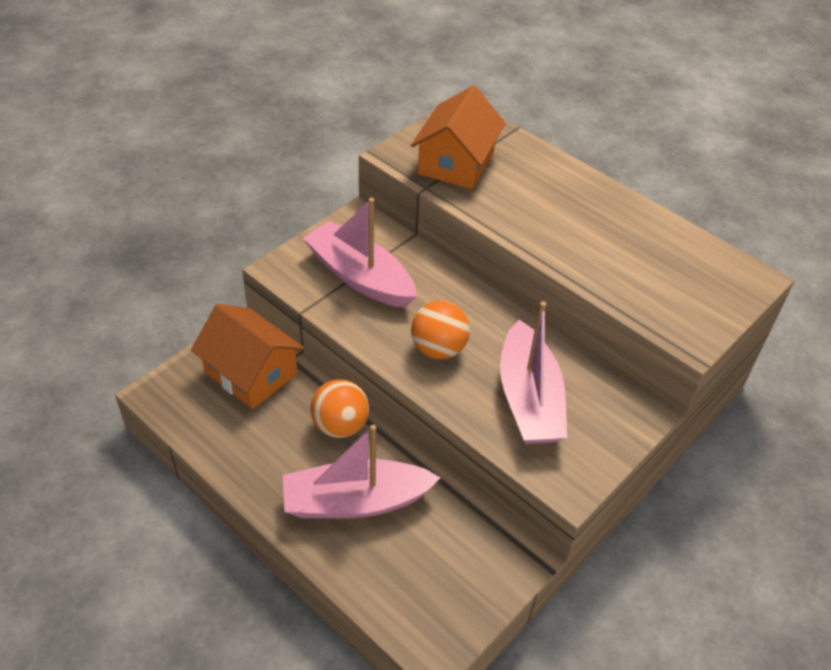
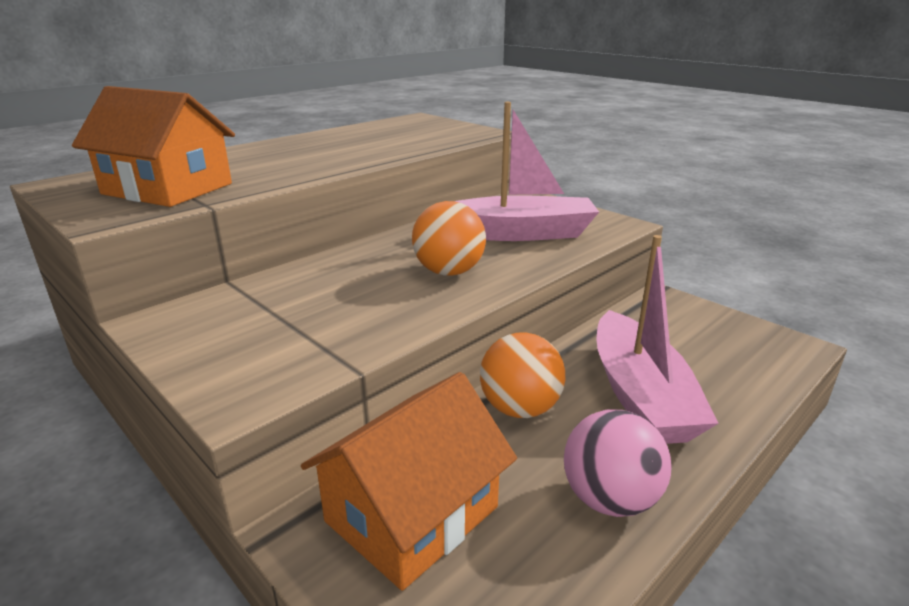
camera: 85 degrees left, 20 degrees down
(253, 463) = (609, 499): none -> pink ball
(360, 277) = (298, 321): pink boat -> none

